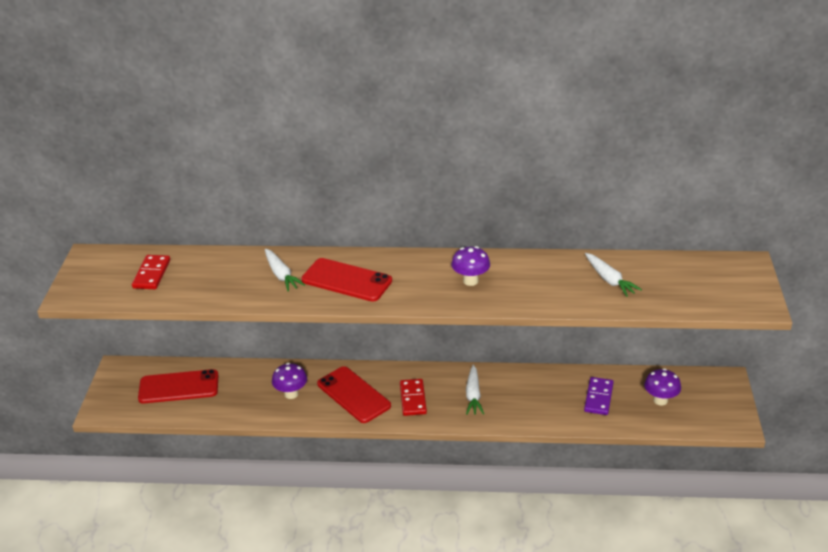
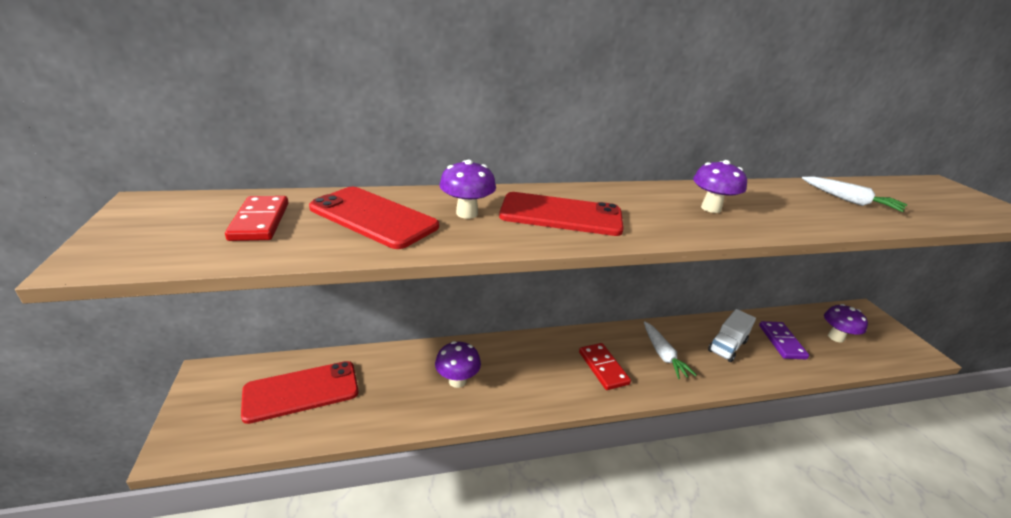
camera: 20 degrees left, 5 degrees down
(281, 275) = (467, 213): white carrot -> purple mushroom
(353, 395) = (534, 372): red phone -> red phone (373, 217)
(540, 395) = (727, 346): none -> white truck

